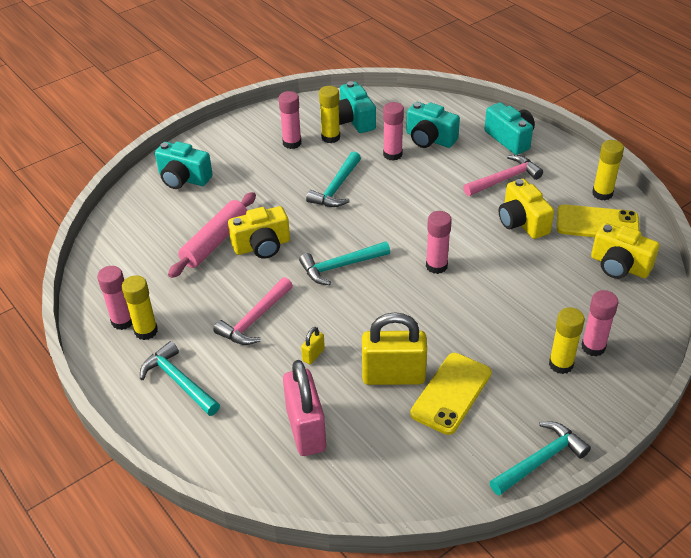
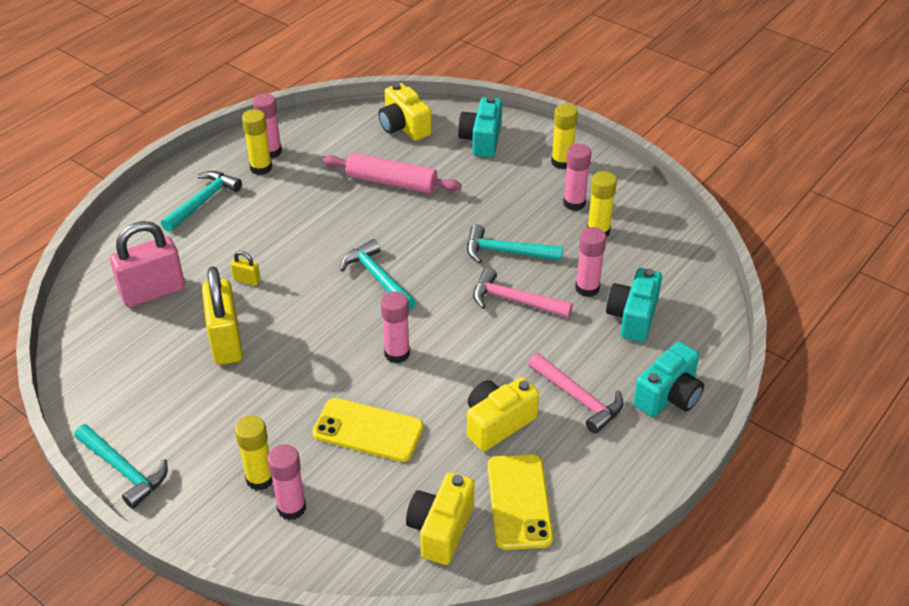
camera: 75 degrees right, 0 degrees up
(254, 320) = (287, 231): pink hammer -> pink hammer (514, 300)
(262, 246) = (394, 215): yellow camera -> yellow camera (404, 127)
(353, 120) = (641, 244): turquoise camera -> none
(451, 393) = (207, 389): yellow phone -> yellow phone (368, 430)
(602, 194) = (585, 505): yellow glue stick -> yellow glue stick (562, 162)

